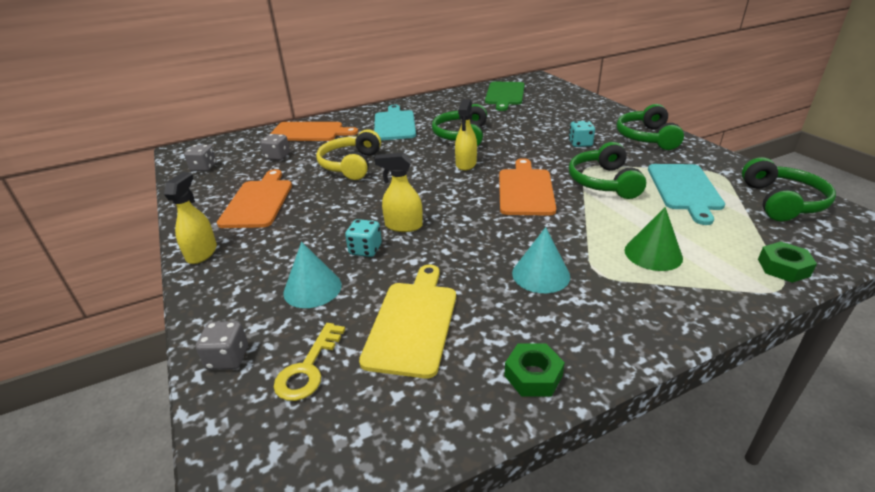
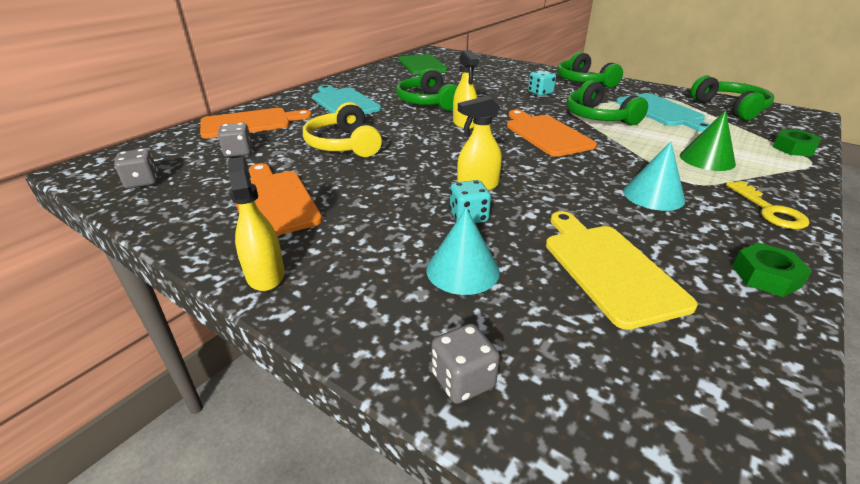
camera: 30 degrees left, 0 degrees up
(308, 368) = (571, 351): yellow key -> yellow key (769, 210)

